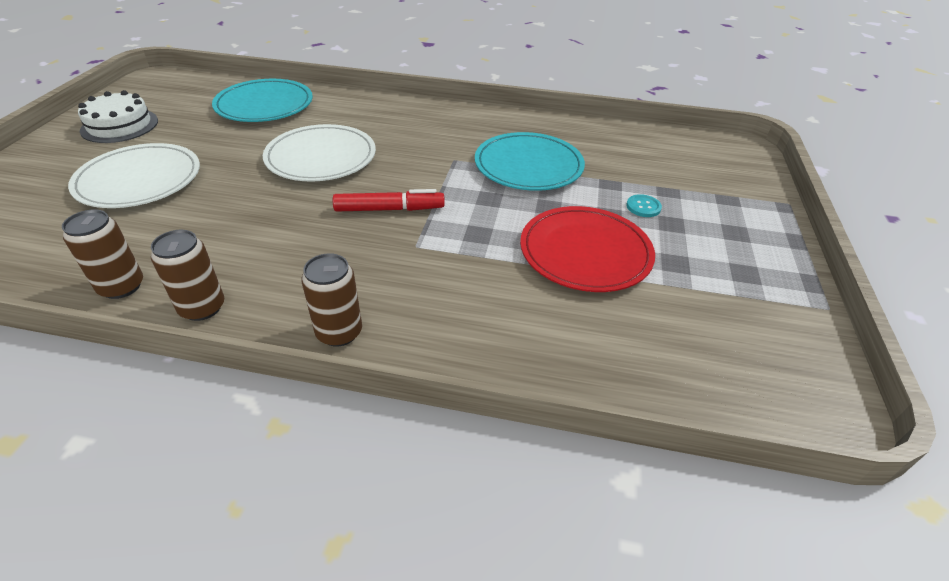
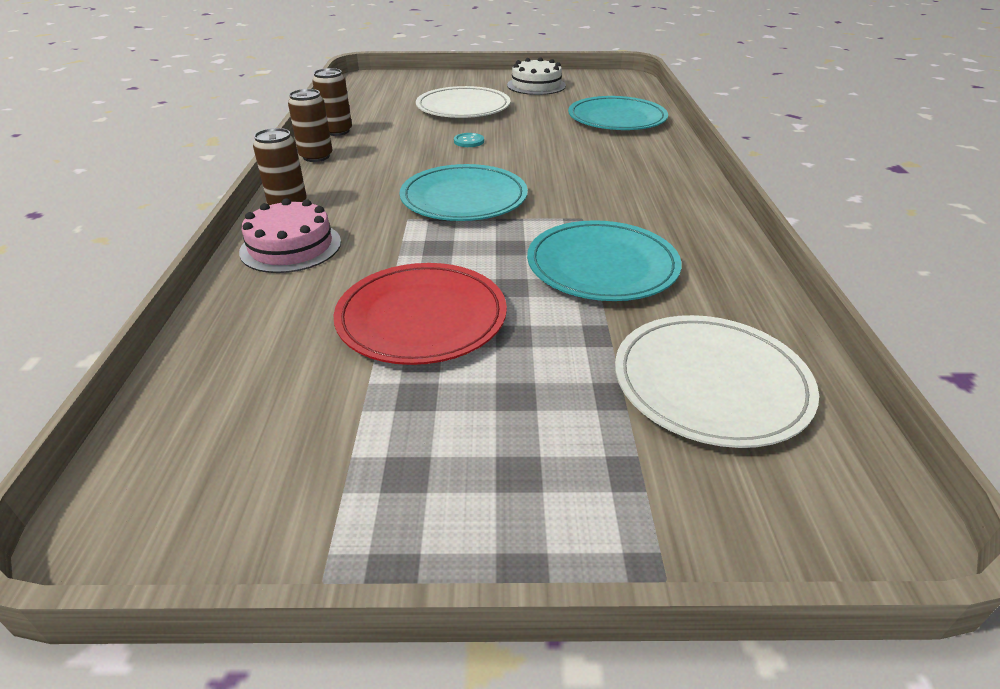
camera: 80 degrees right, 5 degrees down
(321, 157) = (538, 156): white plate -> white plate (710, 383)
(389, 209) = (464, 198): red marker -> turquoise plate
(446, 328) = (291, 246): none -> pink cake
(643, 207) = (549, 367): turquoise button -> turquoise button (469, 141)

